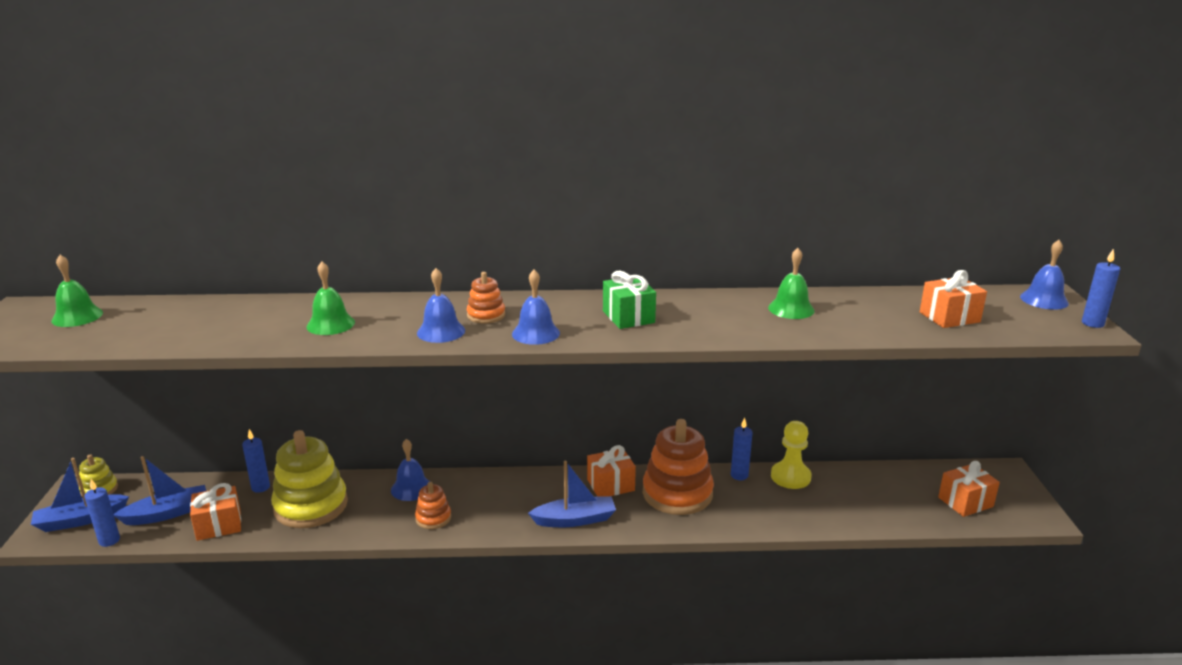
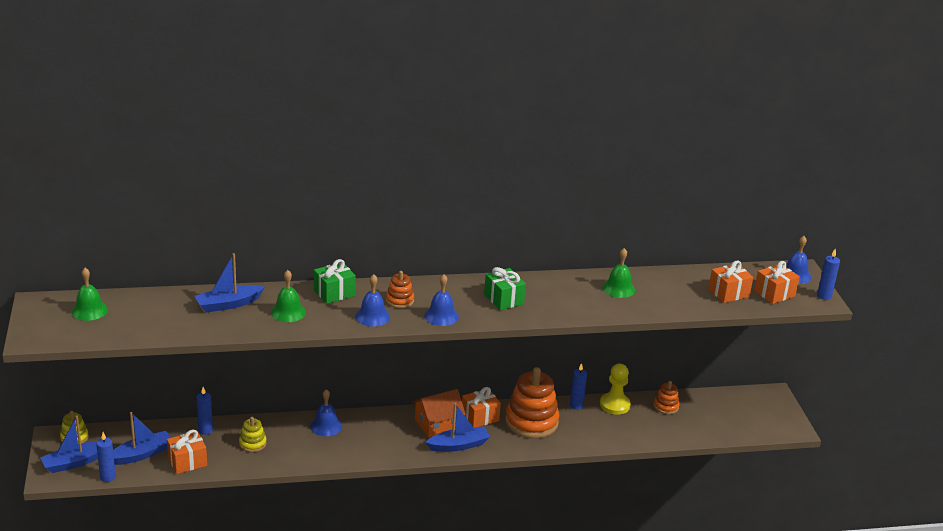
camera: 10 degrees left, 5 degrees up
(258, 314) = (228, 304): none -> blue boat
(311, 506) = (252, 443): yellow stacking toy -> yellow stacking toy, size x0.49
(403, 305) = (334, 293): none -> green gift
(433, 518) = (351, 449): orange stacking toy -> orange stacking toy (666, 406)
(554, 491) = (437, 424): none -> orange house
(965, 502) = (742, 419): orange gift -> orange gift (774, 293)

